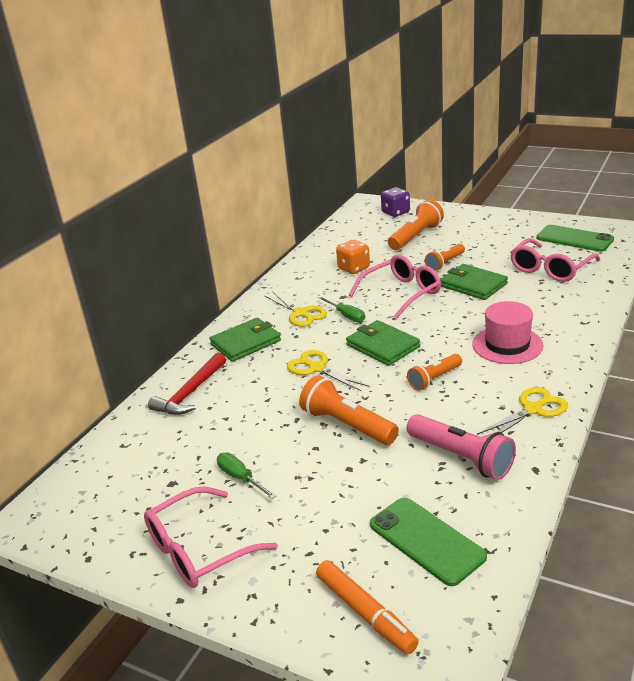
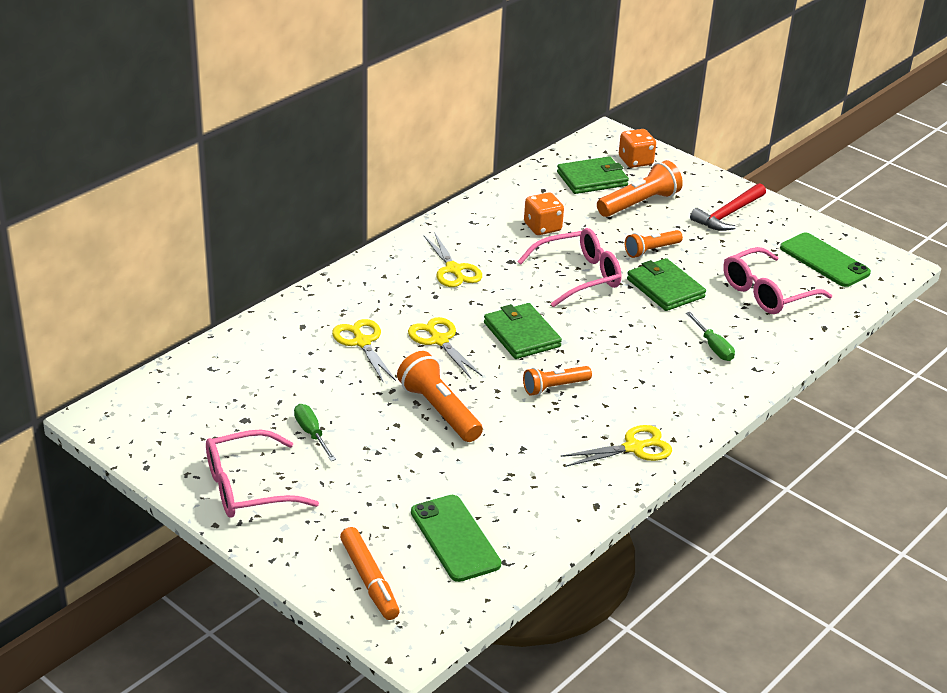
camera: 10 degrees right, 5 degrees up
(190, 393) = (297, 331): red hammer -> red hammer (728, 214)
(246, 342) = (378, 289): green wallet -> green wallet (592, 179)
(251, 387) = (362, 342): none -> yellow scissors
(346, 316) = (502, 287): green screwdriver -> green screwdriver (713, 347)
(395, 212) = (635, 161): purple dice -> orange dice
(461, 457) = (532, 474): pink flashlight -> none
(507, 345) = (655, 371): pink hat -> none

